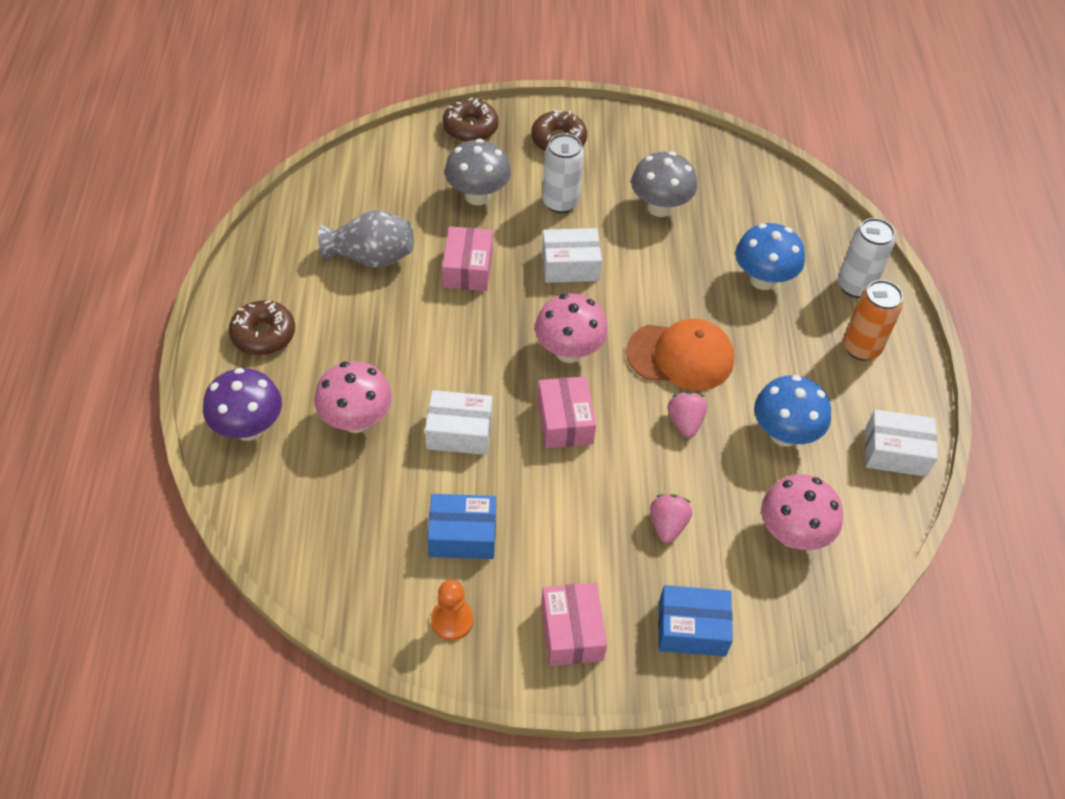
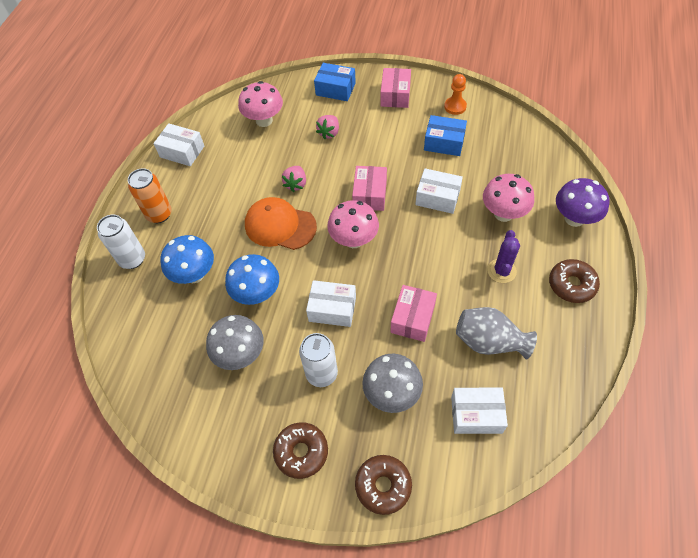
camera: 160 degrees left, 5 degrees up
(358, 339) = (501, 271): none -> purple cactus
(383, 190) = (476, 415): none -> white box
(784, 434) = (240, 169): blue mushroom -> blue mushroom (257, 294)

